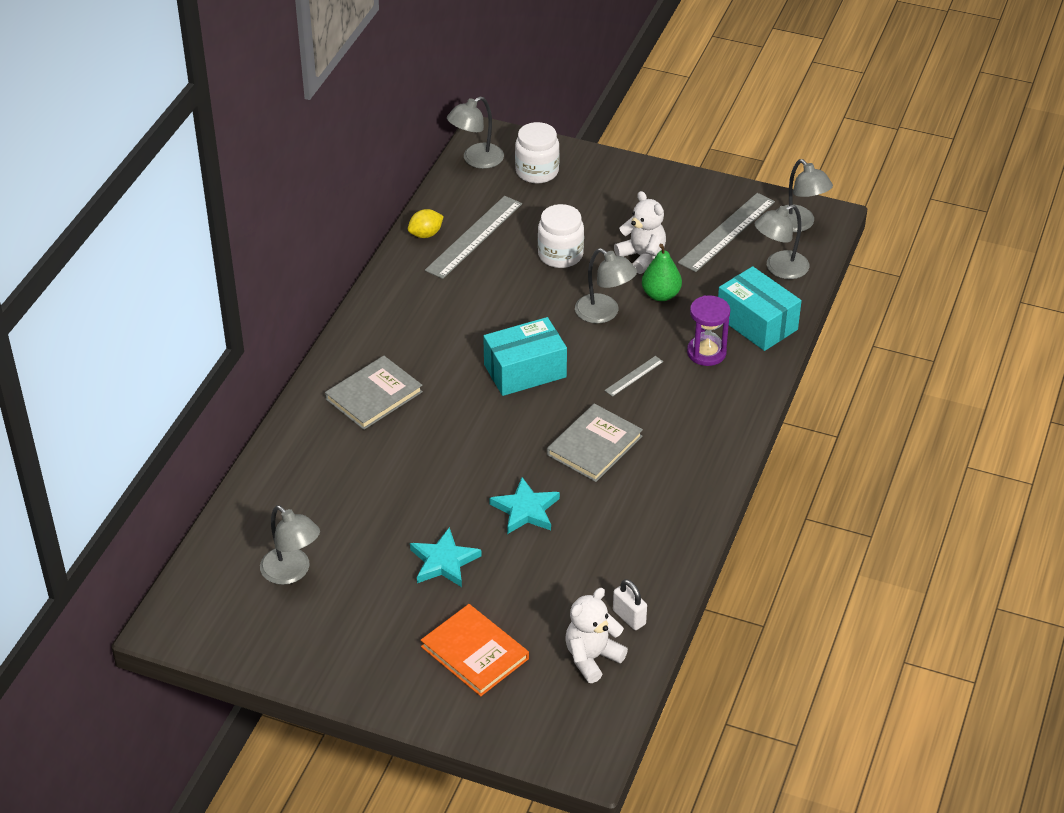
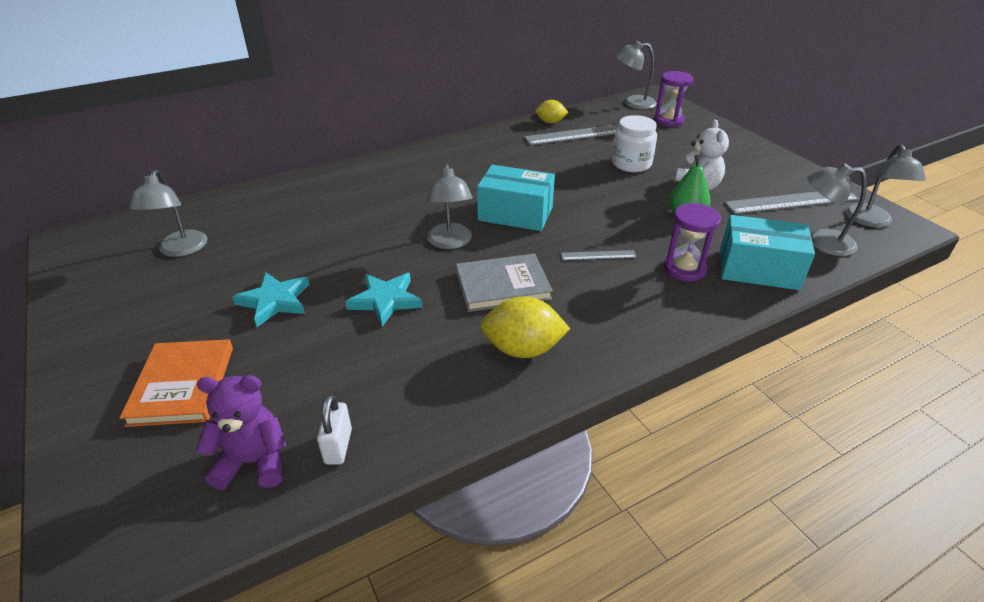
camera: 40 degrees right, 5 degrees down
(374, 395) = (394, 181): grey book -> none
(537, 171) = (669, 120): white jar -> purple hourglass
(592, 658) = (253, 462): white teddy bear -> purple teddy bear
(604, 313) = (623, 207): grey lamp -> grey lamp (450, 242)
(665, 486) = (522, 349): none -> yellow lemon
(756, 323) = (758, 269): turquoise box -> turquoise box turned 75 degrees counterclockwise

